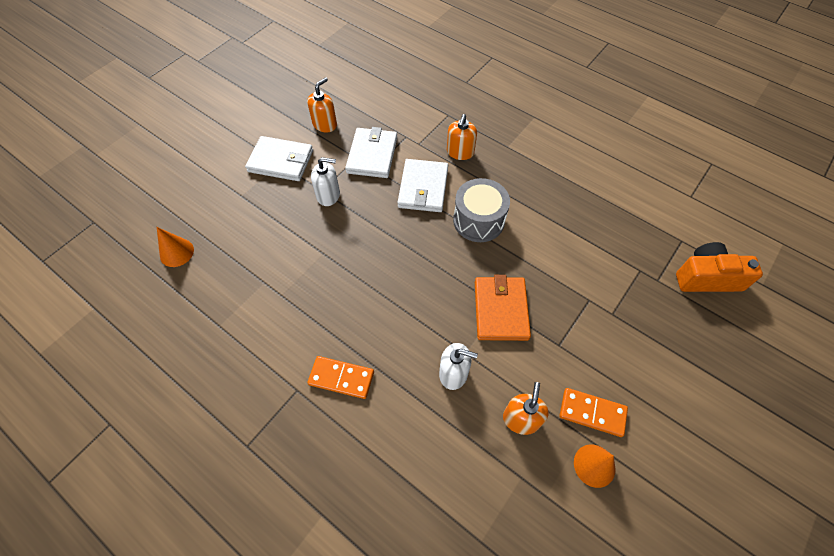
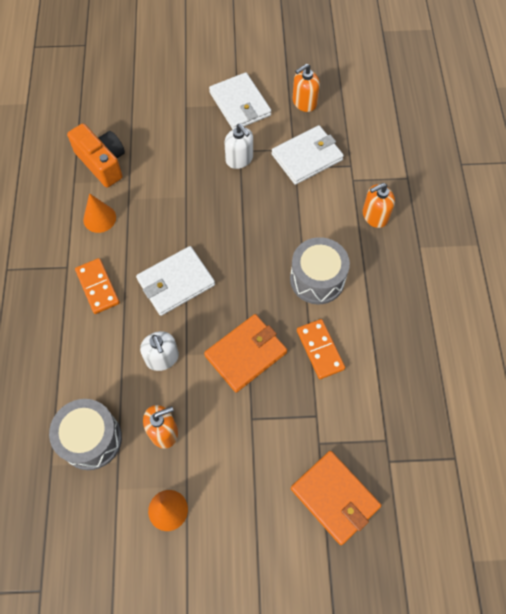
camera: 50 degrees right, 5 degrees up
(176, 252) = (105, 110): orange cone -> orange cone (99, 218)
(325, 124) = (304, 102): orange soap dispenser -> orange soap dispenser turned 150 degrees clockwise
(423, 188) = (310, 216): white wallet -> white wallet (176, 282)
(483, 486) = (91, 439): none -> grey drum
(592, 413) = (211, 482): orange domino -> orange domino (320, 350)
(663, 334) = (335, 497): none -> orange wallet
(707, 278) = (432, 504): orange camera -> orange camera (102, 162)

